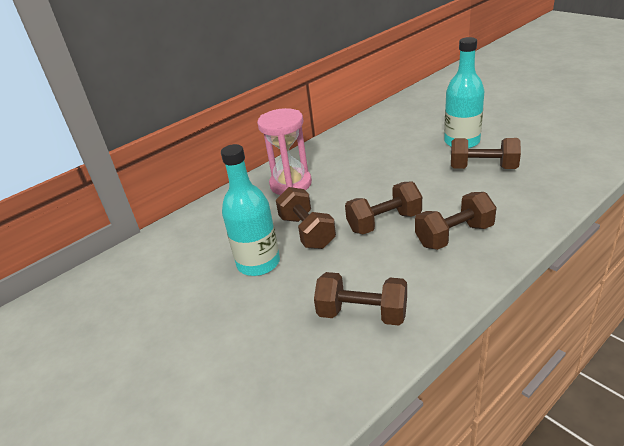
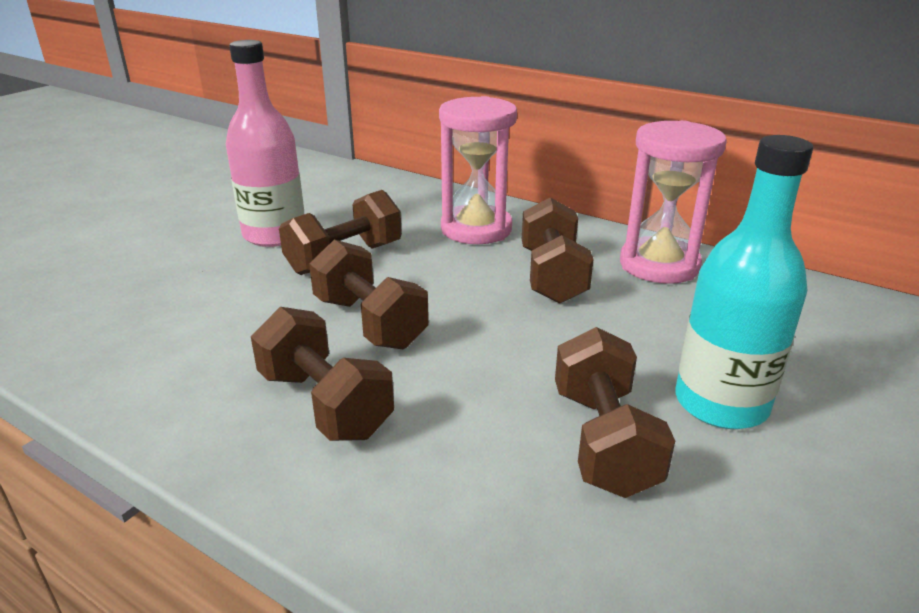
camera: 70 degrees right, 5 degrees down
(258, 263) = (274, 235): turquoise bottle -> pink bottle
(354, 138) = (659, 265): none -> pink hourglass
(362, 314) = (139, 323): brown dumbbell -> brown dumbbell (552, 276)

